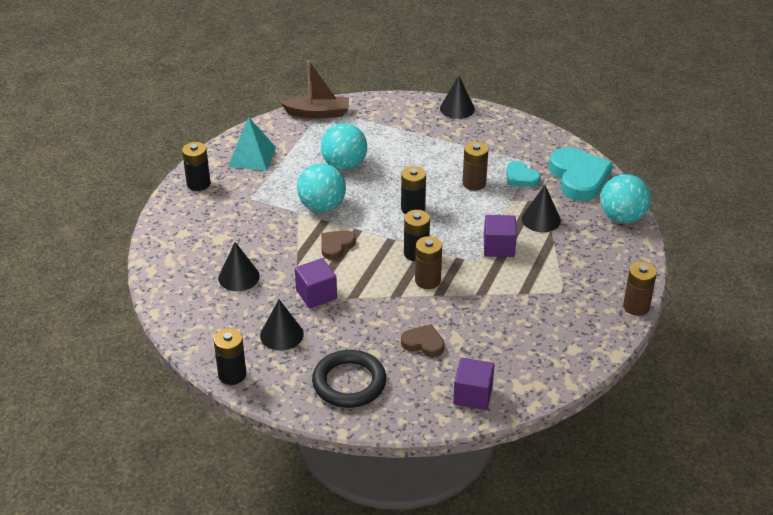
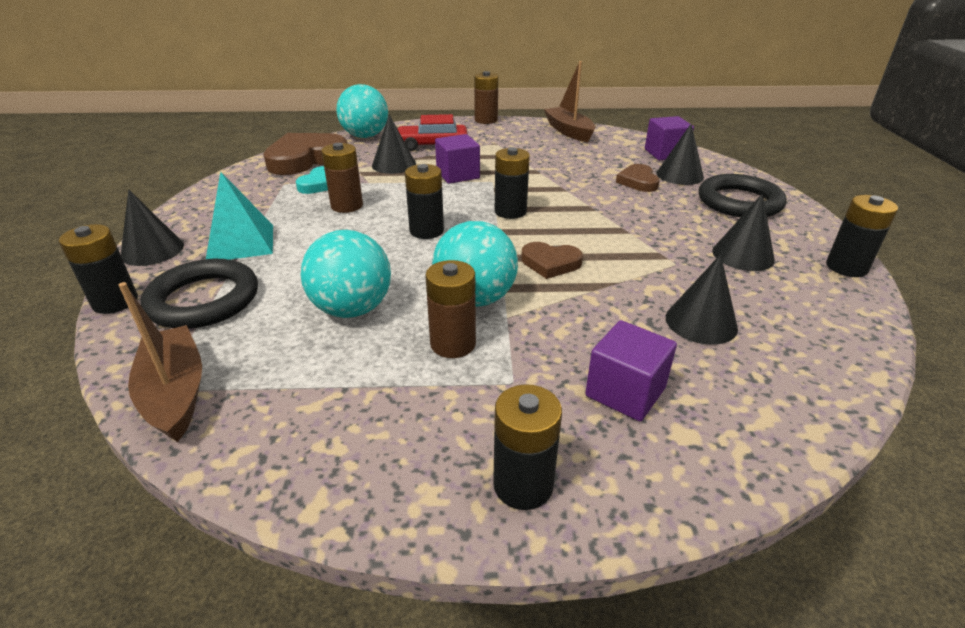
camera: 115 degrees left, 5 degrees down
(252, 156) = (376, 435): turquoise pyramid -> turquoise pyramid (240, 243)
(316, 294) = (651, 252): purple cube -> purple cube (625, 392)
(388, 122) = (204, 300): none -> black ring
(405, 98) = (115, 302): none -> black battery
(420, 377) = (679, 175): none -> black cone
(427, 280) = (548, 197): brown battery -> brown battery (453, 344)
(570, 354) = (569, 131): none -> brown boat
(577, 251) = (432, 145): none -> red car
(579, 178) = (306, 159): turquoise heart -> brown heart

